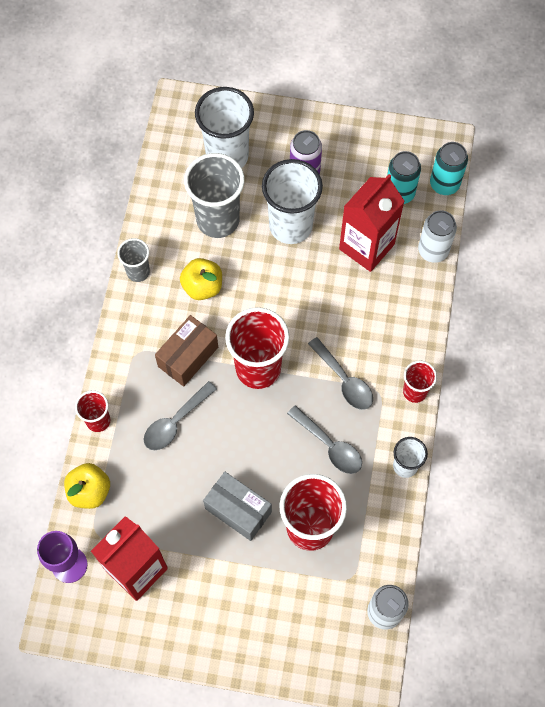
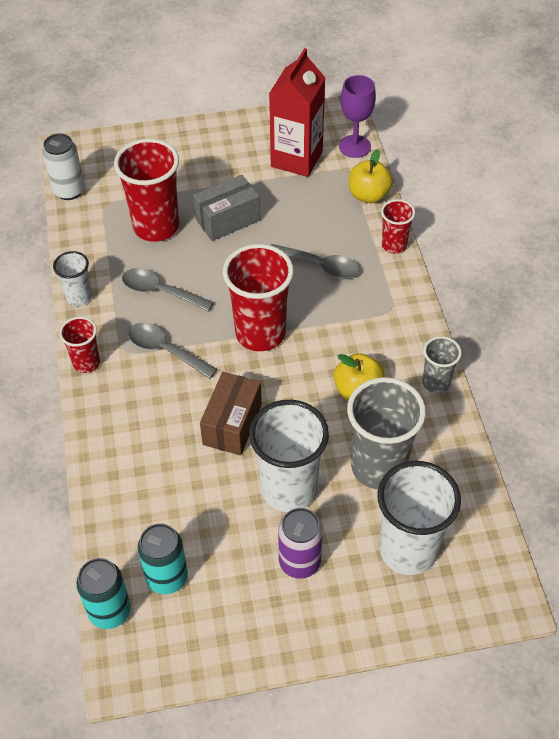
camera: 160 degrees right, 15 degrees down
(175, 422) = (320, 265): grey spoon -> grey spoon turned 90 degrees clockwise
(188, 357) = (337, 321): brown box -> brown box (232, 424)
(238, 510) = (227, 220): grey box -> grey box turned 45 degrees counterclockwise
(366, 246) = (187, 495): red carton -> none
(433, 250) = (103, 518): white can -> none

